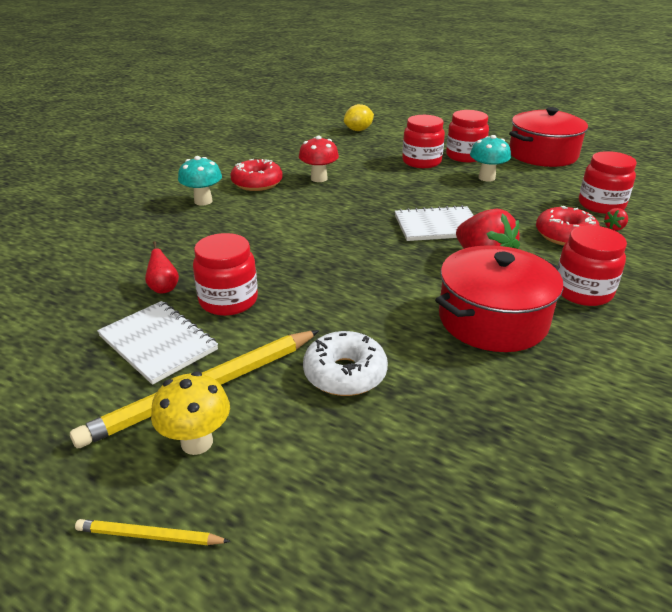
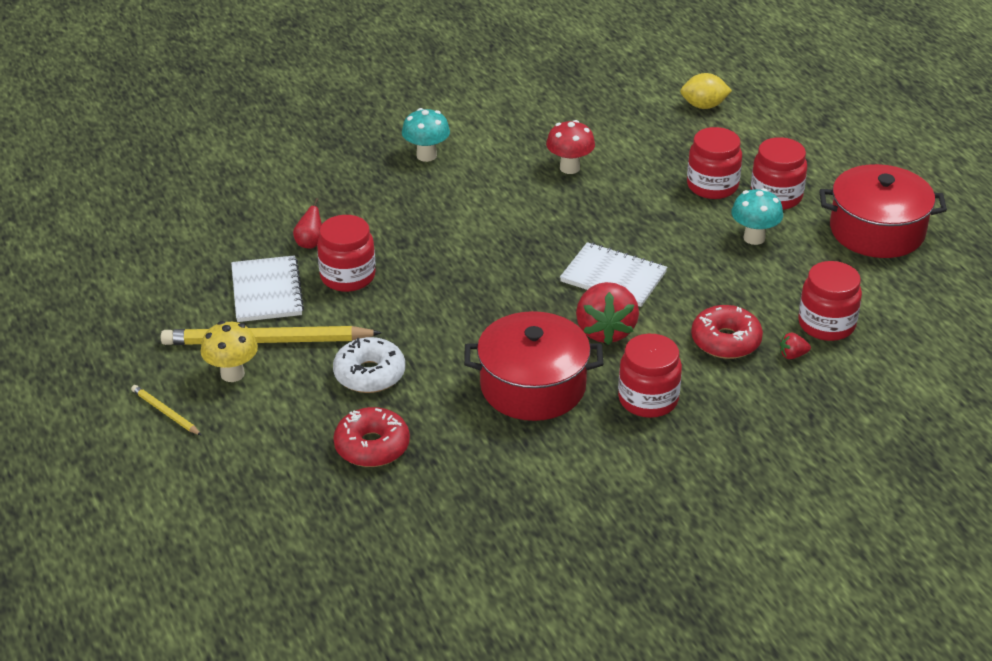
camera: 35 degrees right, 5 degrees up
(257, 183) = (500, 150): red donut -> red donut (372, 446)

